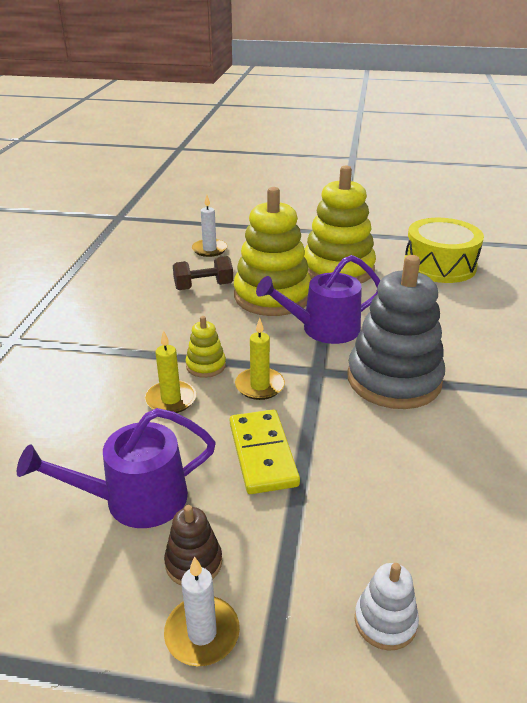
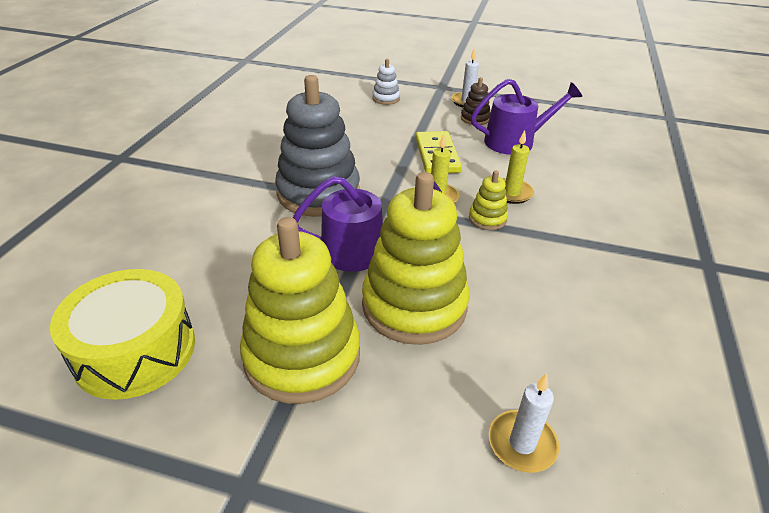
camera: 175 degrees left, 5 degrees up
(203, 286) = (512, 334): brown dumbbell -> none

